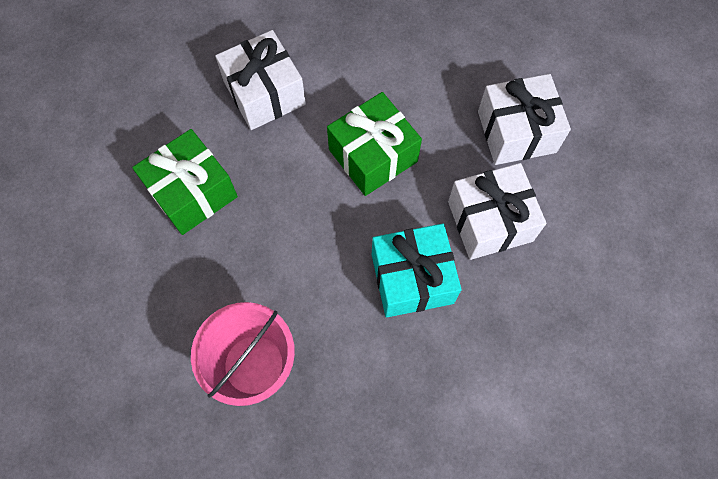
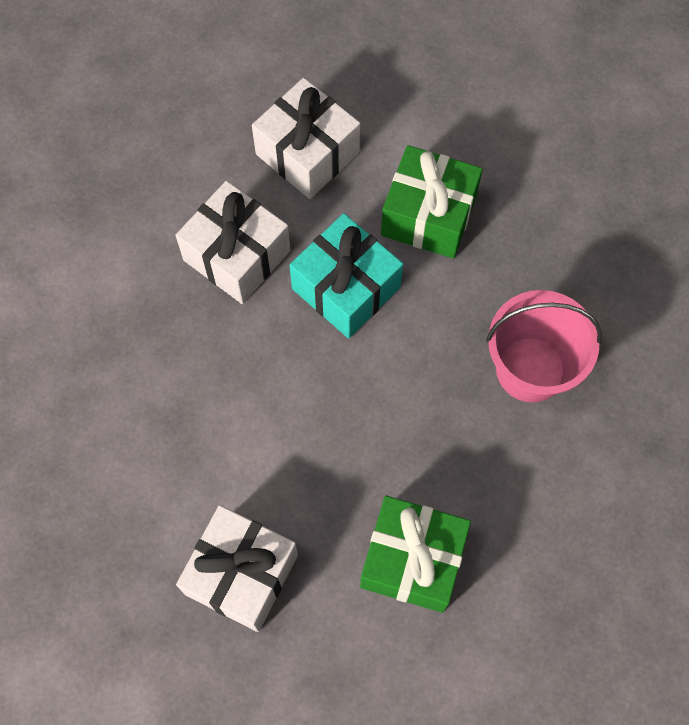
camera: 125 degrees left, 0 degrees up
(373, 155) = (240, 406): green gift -> green gift (428, 215)
(516, 132) = (116, 286): white gift -> white gift (307, 153)

